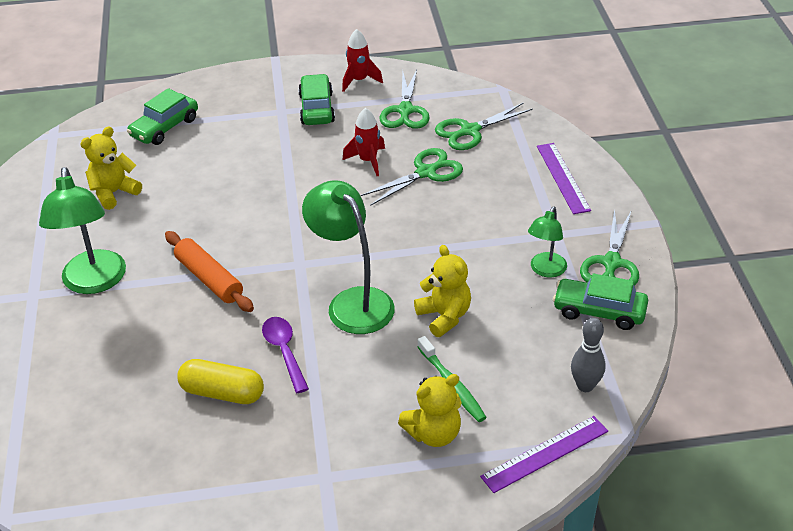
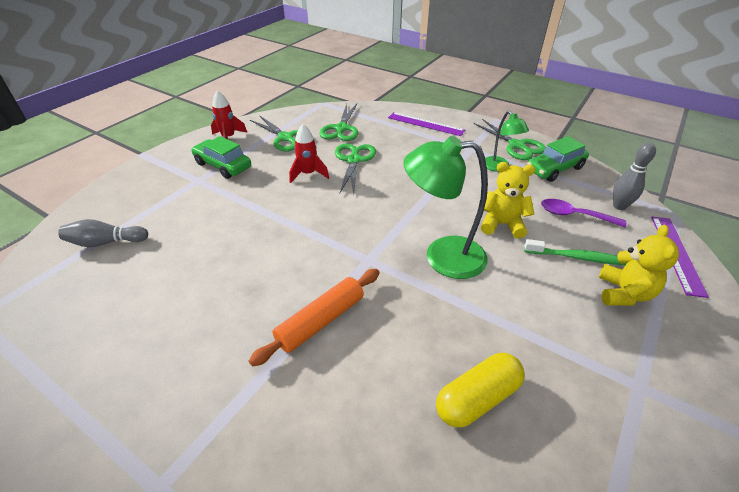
camera: 50 degrees left, 0 degrees up
(94, 282) = (216, 412): green lamp -> none
(114, 193) = (123, 320): yellow teddy bear -> none
(165, 127) = (106, 242): green car -> grey bowling pin
(209, 279) = (321, 321): orange rolling pin -> orange rolling pin turned 45 degrees counterclockwise
(284, 351) = (461, 324): purple spoon -> purple spoon (574, 215)

